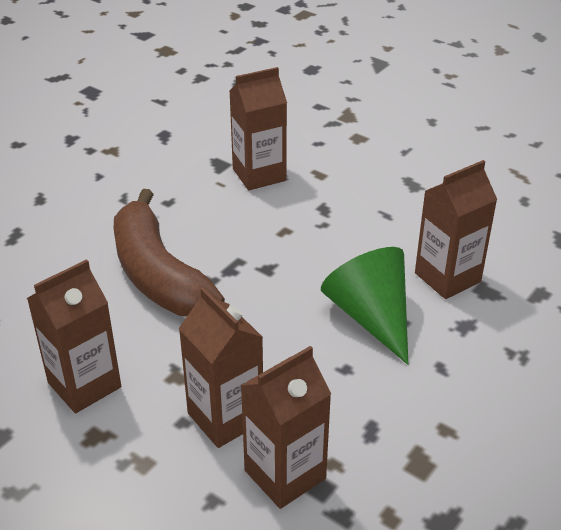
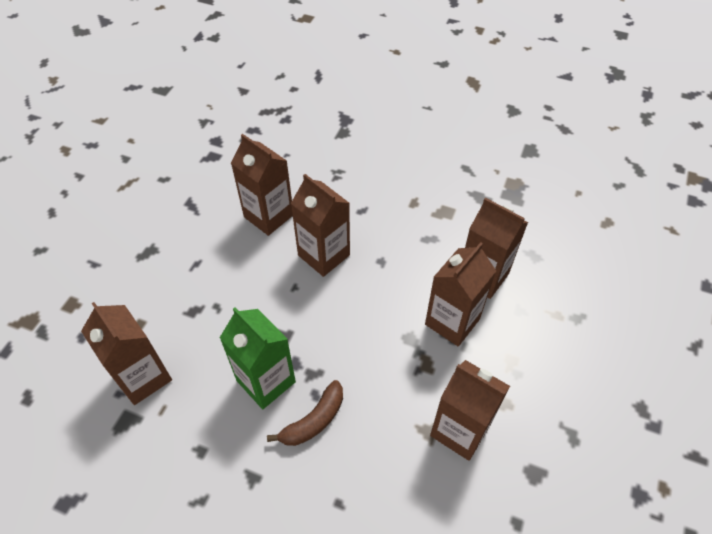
camera: 105 degrees left, 15 degrees up
(158, 274) = (314, 420): brown banana -> brown banana, size x0.49
(218, 248) = (266, 381): none -> green carton
(370, 316) = (324, 255): green cone -> brown carton

